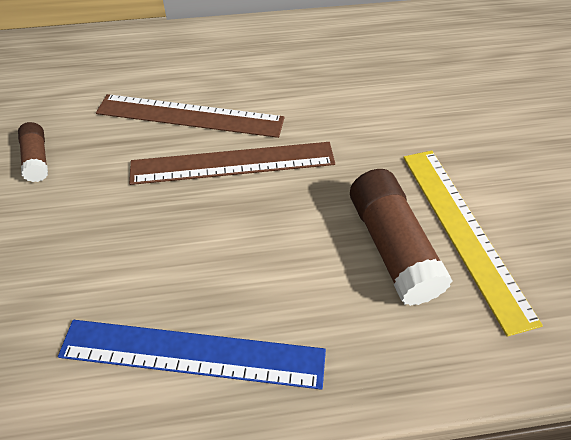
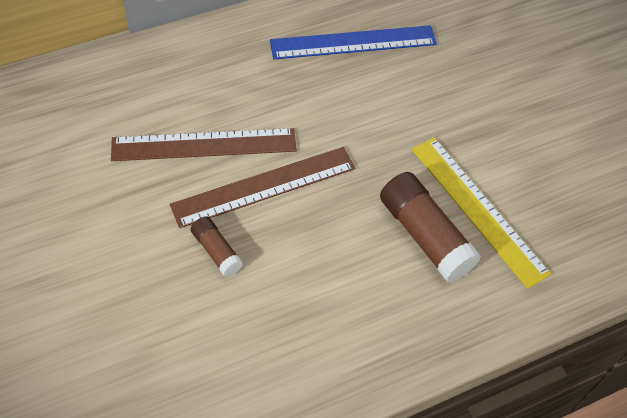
camera: 20 degrees left, 5 degrees up
(37, 159) = (77, 221): brown glue stick -> brown glue stick (216, 251)
(192, 353) = (297, 361): blue ruler -> blue ruler (353, 42)

